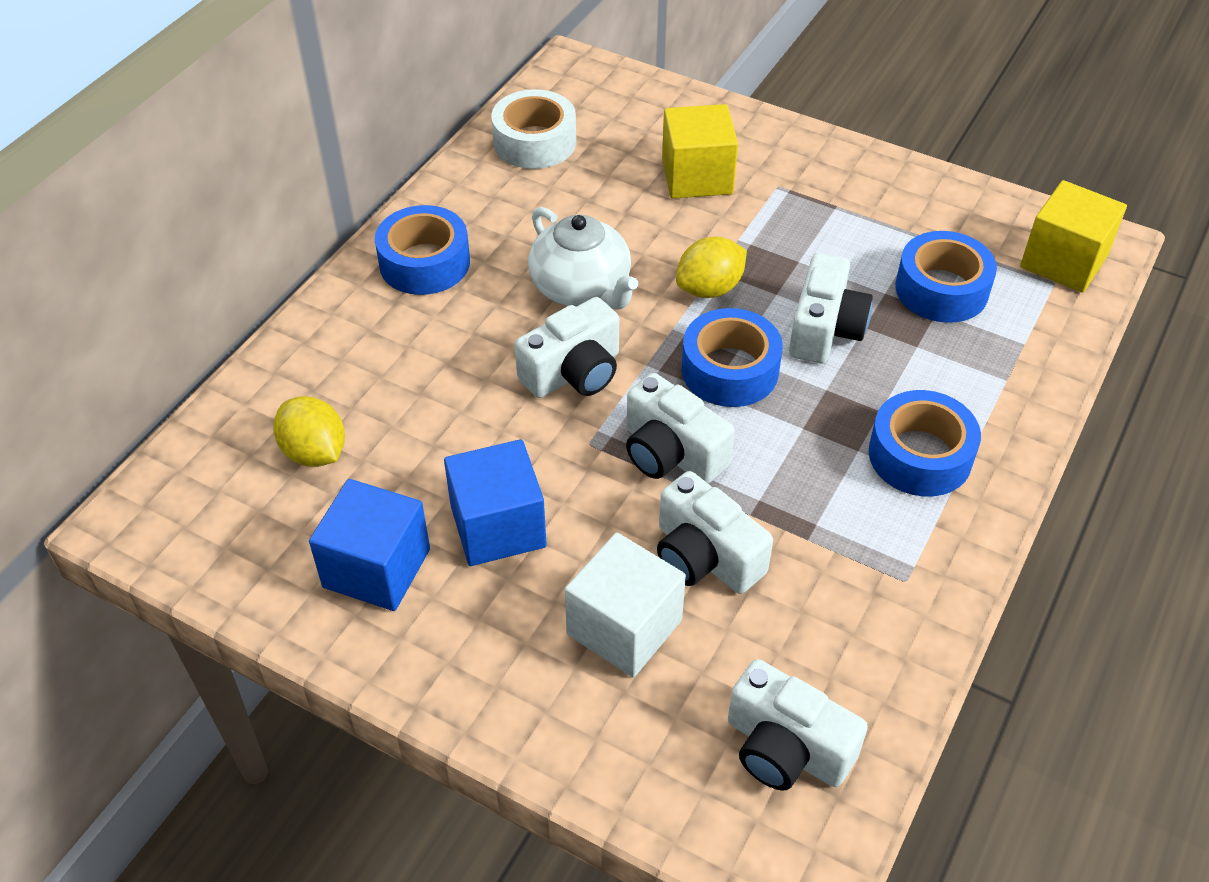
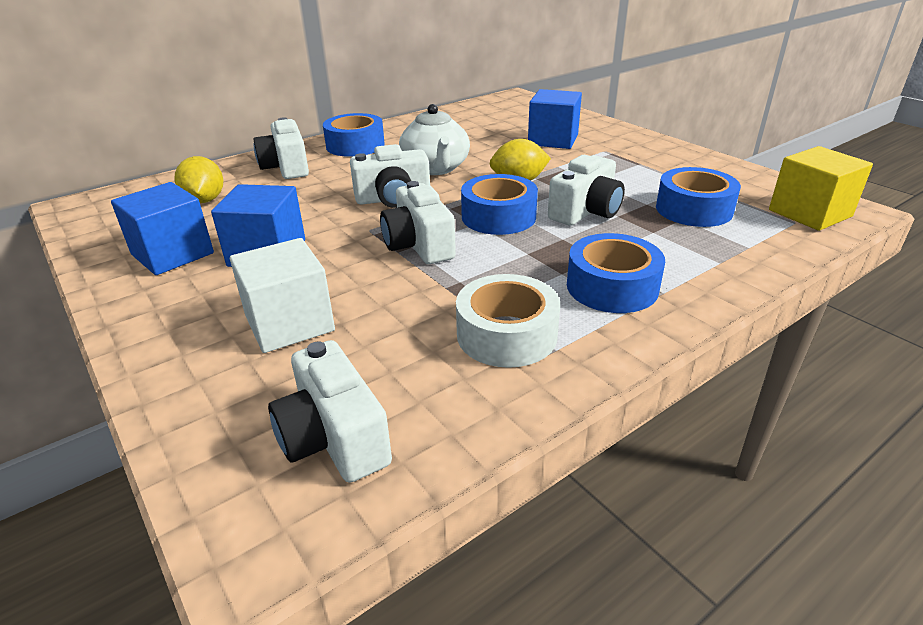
camera: 25 degrees right, 15 degrees down
(534, 142) = (466, 116): white tape -> white tape (506, 334)
(697, 176) = (553, 140): yellow cube -> blue cube
(705, 556) = (389, 301): white camera -> white camera (286, 167)

